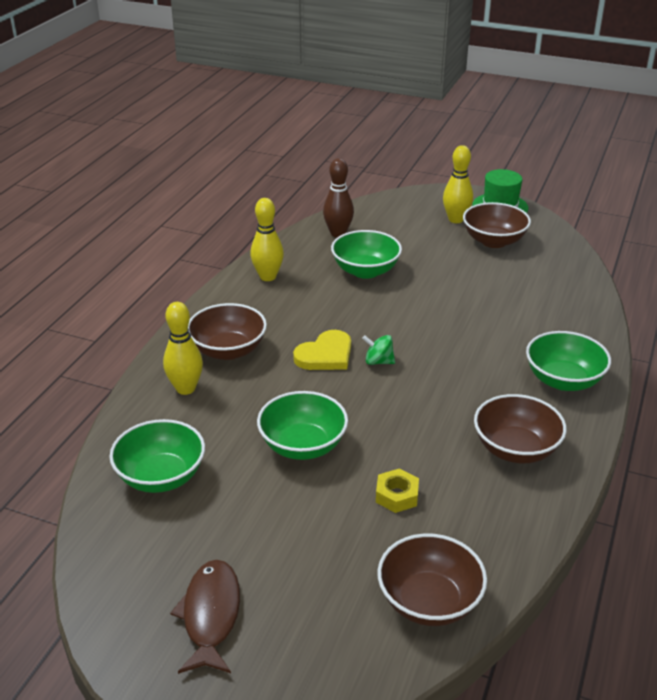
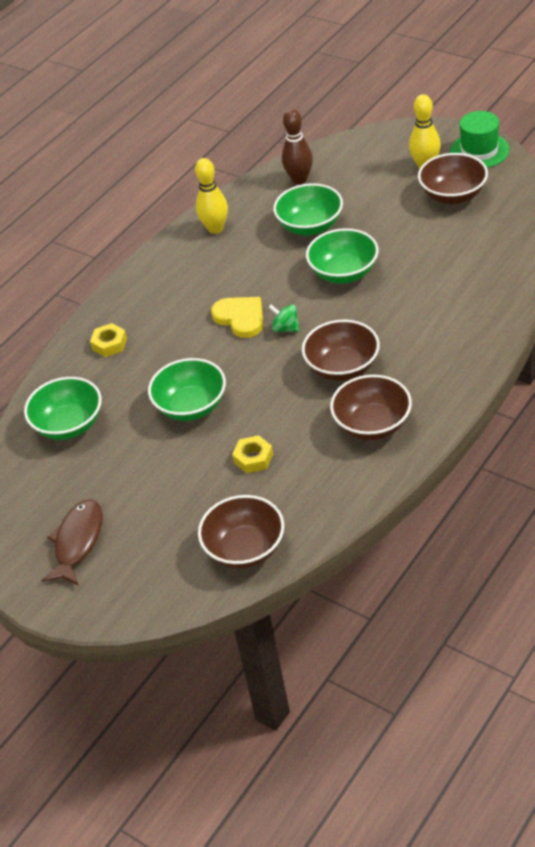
camera: 20 degrees right, 10 degrees up
(185, 388) = (109, 344): yellow bowling pin -> yellow nut
(228, 350) = (156, 307): brown bowl -> brown bowl (342, 367)
(325, 355) = (240, 318): yellow heart -> yellow heart turned 105 degrees counterclockwise
(563, 380) = (448, 359): green bowl -> green bowl (344, 273)

